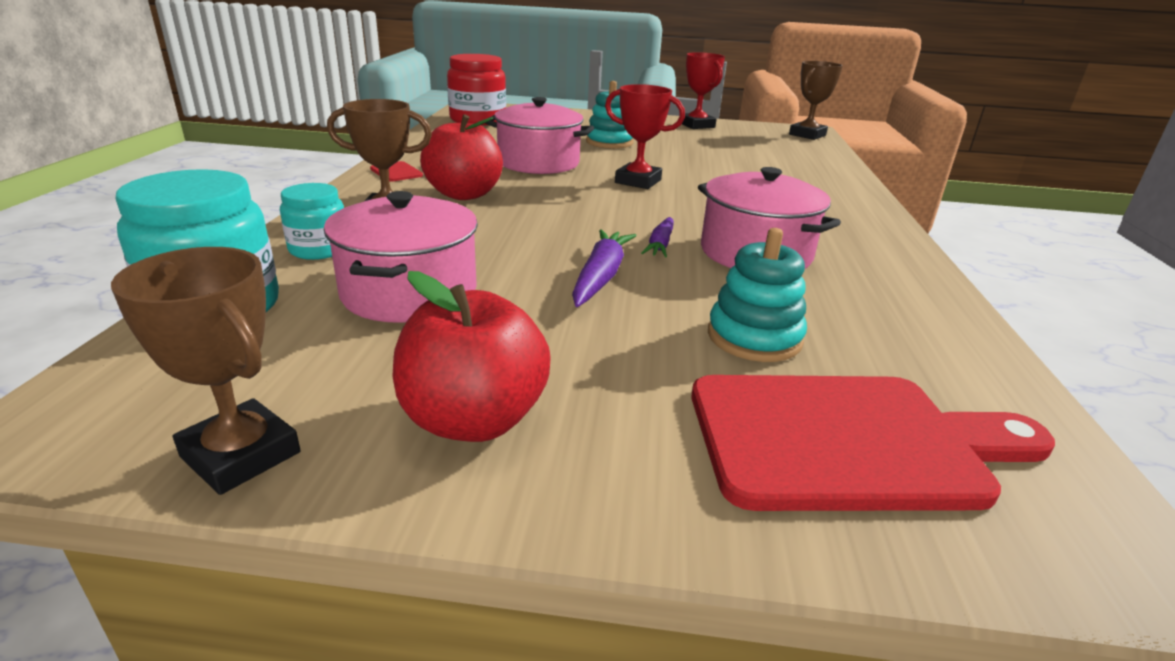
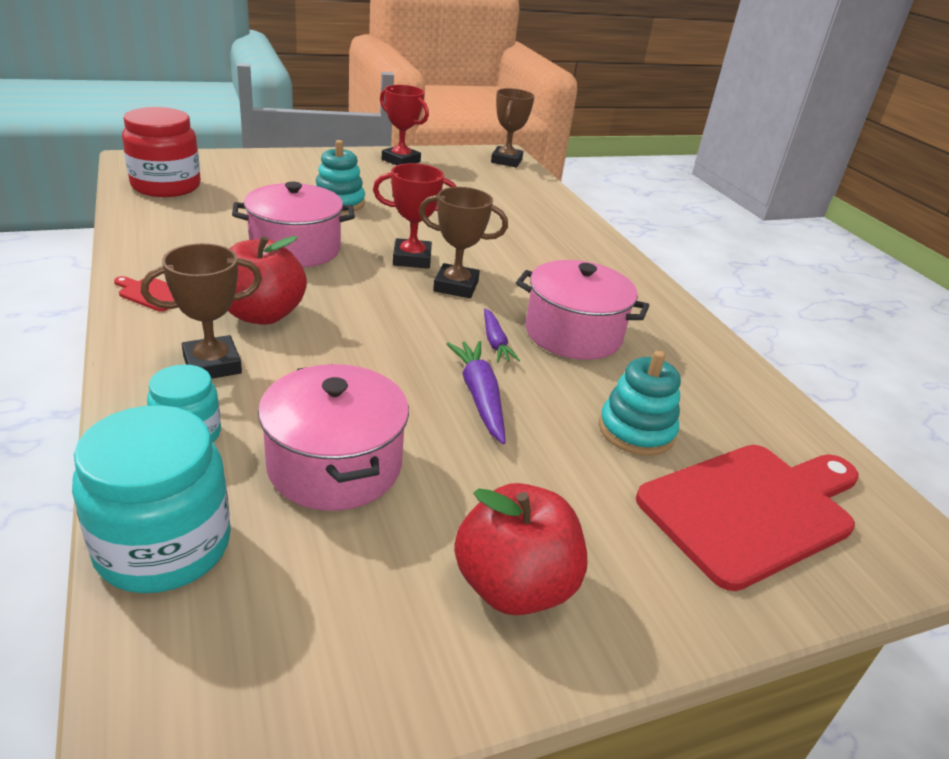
camera: 30 degrees left, 5 degrees up
(241, 454) = (370, 694): brown trophy -> brown trophy (456, 286)

